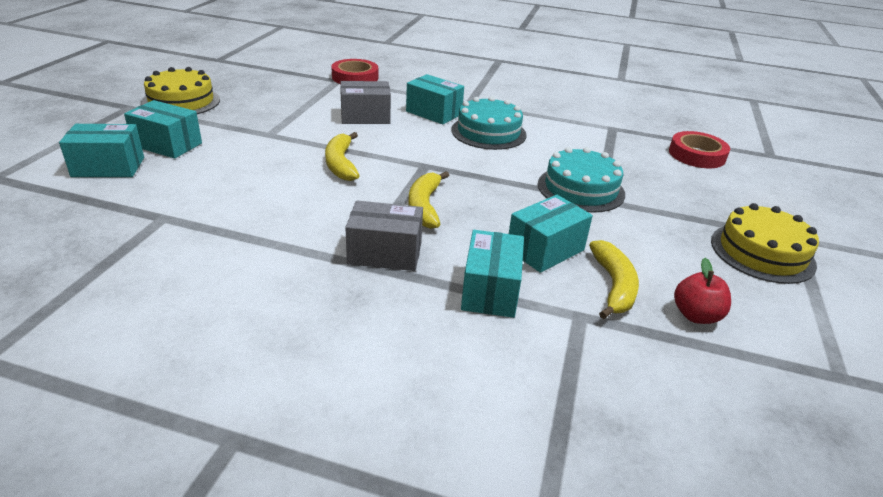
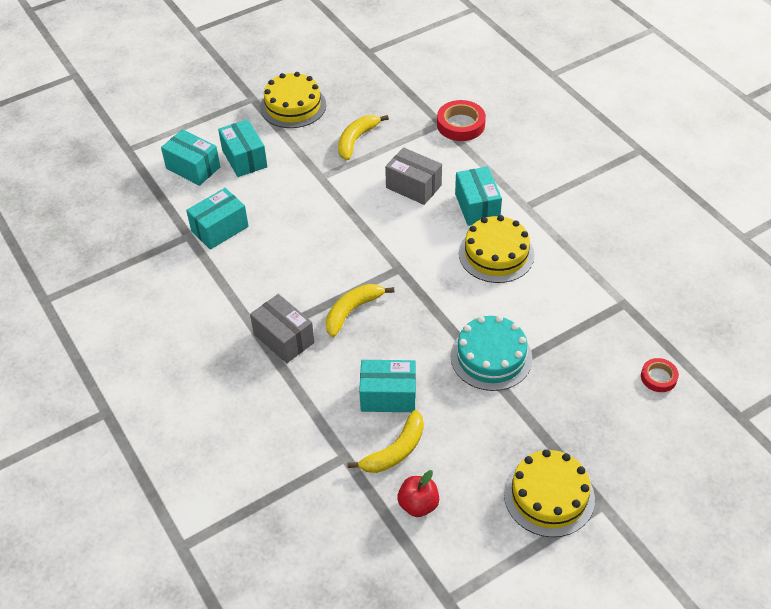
camera: 45 degrees right, 15 degrees up
(341, 164) = (339, 237): yellow banana -> yellow banana (356, 140)
(488, 132) = (496, 254): turquoise cake -> yellow cake
(490, 290) = (314, 405): turquoise box -> turquoise box (220, 229)
(697, 155) = (658, 377): red tape -> red tape, size x0.60

